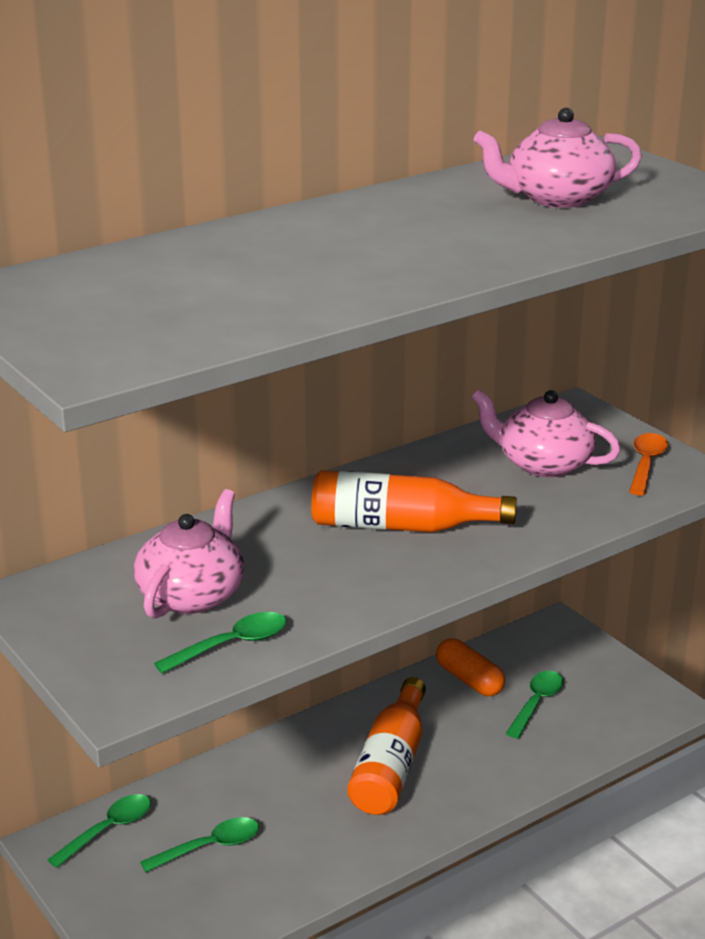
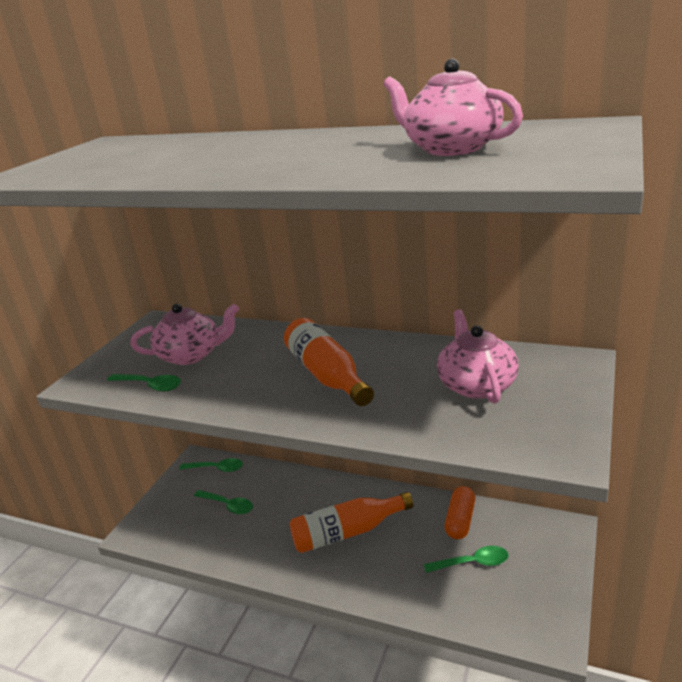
camera: 60 degrees right, 0 degrees up
(646, 464) = (544, 423): orange spoon -> none

